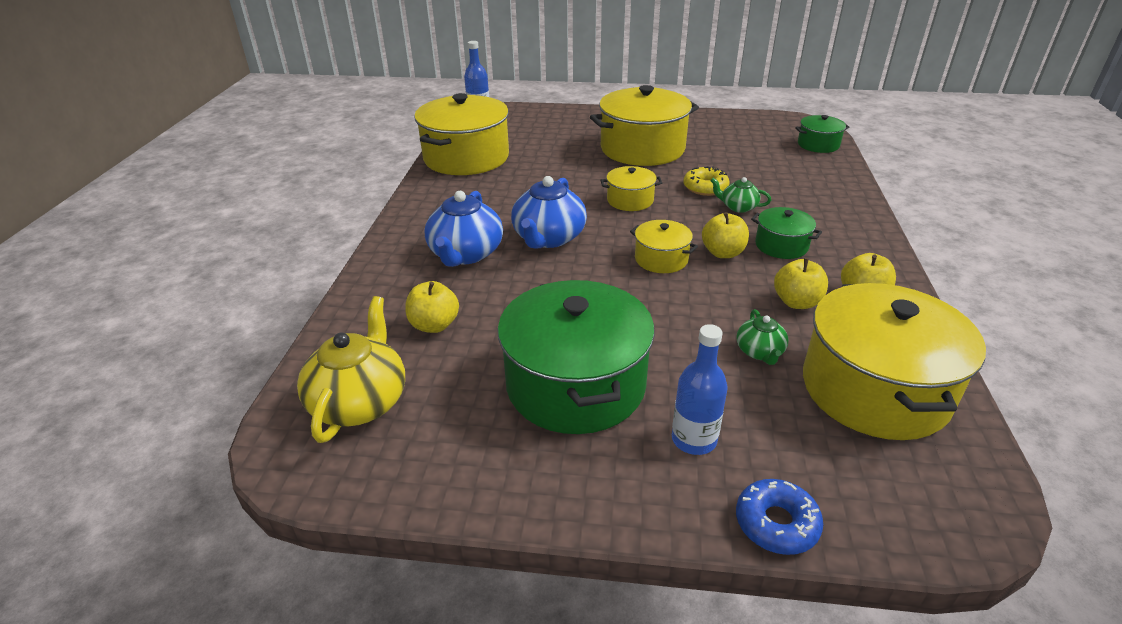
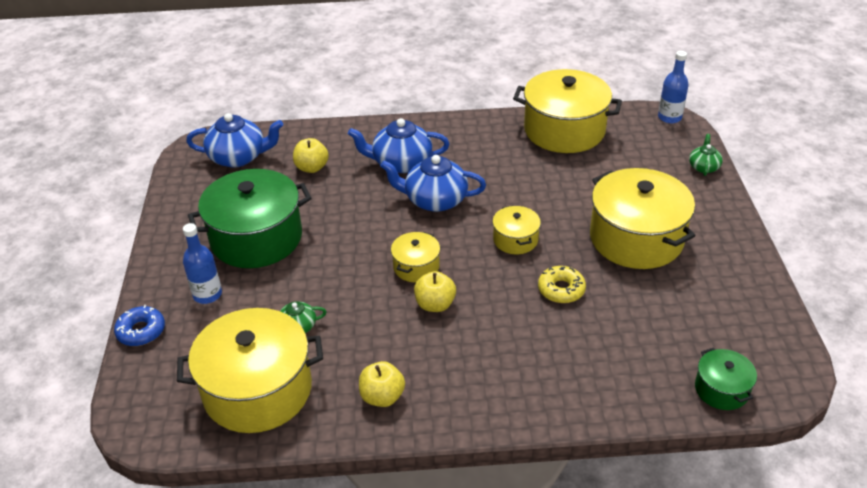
camera: 80 degrees right, 5 degrees up
(360, 401) = (238, 157): yellow teapot -> blue teapot
(738, 207) = (526, 314): green teapot -> green teapot (703, 167)
(781, 245) = (458, 345): green pot -> none
(796, 302) = (365, 351): yellow apple -> none

